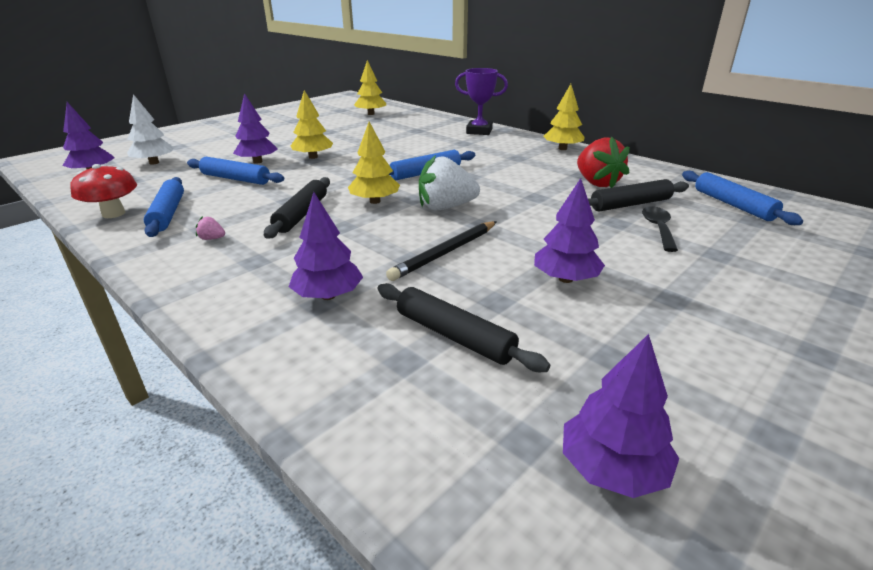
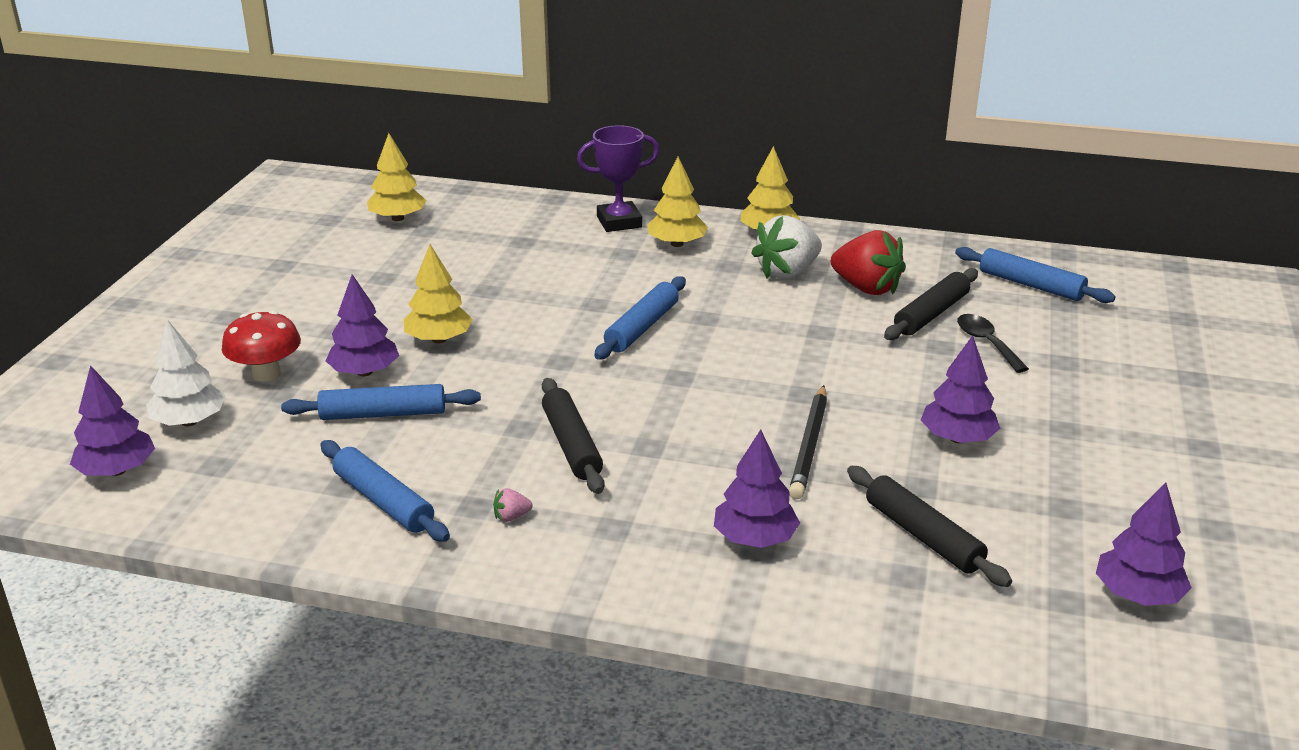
camera: 30 degrees left, 0 degrees up
(113, 213) = (301, 527): red mushroom -> red mushroom (266, 374)
(375, 201) = (637, 396): yellow tree -> yellow tree (677, 244)
(446, 207) = (735, 379): white strawberry -> white strawberry (787, 272)
(454, 336) = (922, 536): black rolling pin -> black rolling pin turned 45 degrees clockwise

